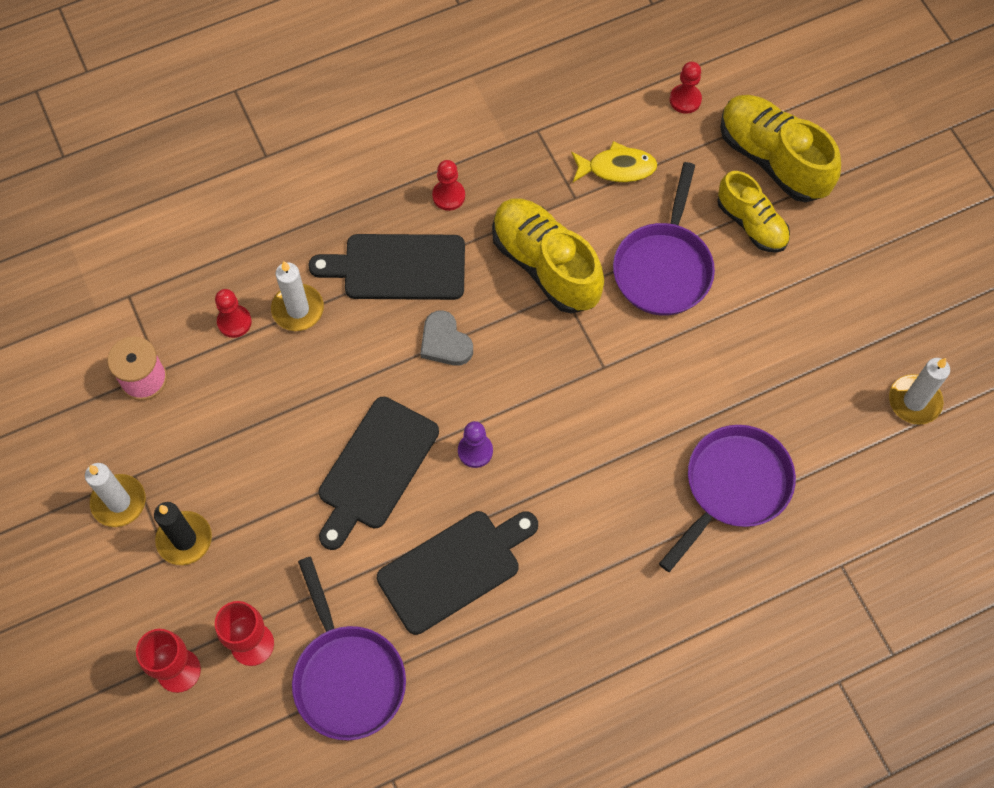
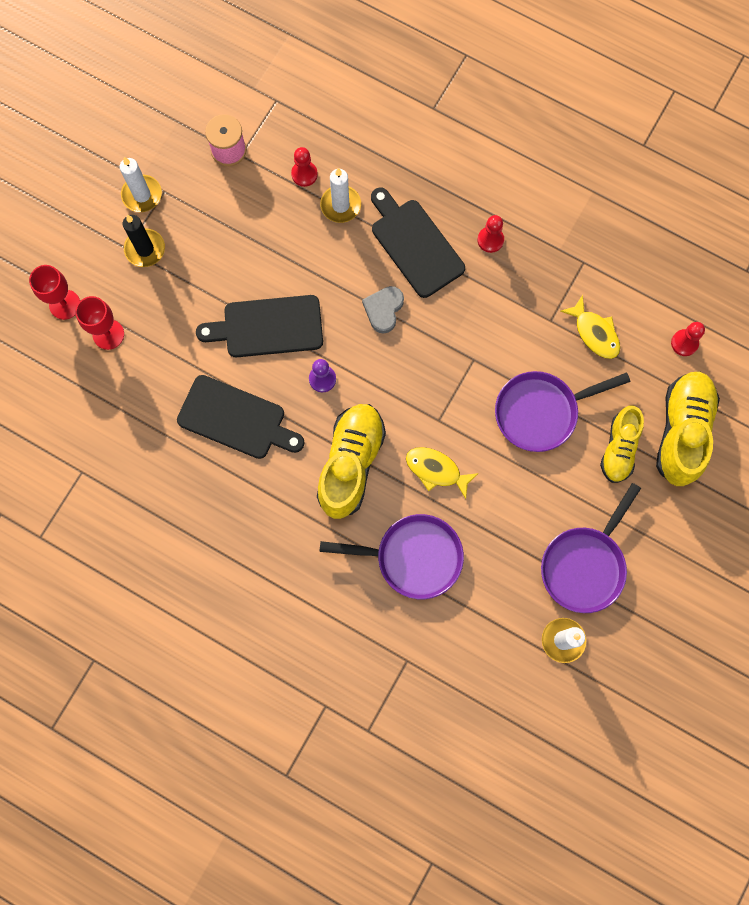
camera: 55 degrees right, 10 degrees up
(347, 677) = (125, 403): purple pan -> purple pan (585, 565)
(545, 265) = (485, 335): yellow shoe -> yellow shoe (351, 463)
(655, 404) = (436, 470): none -> yellow fish

